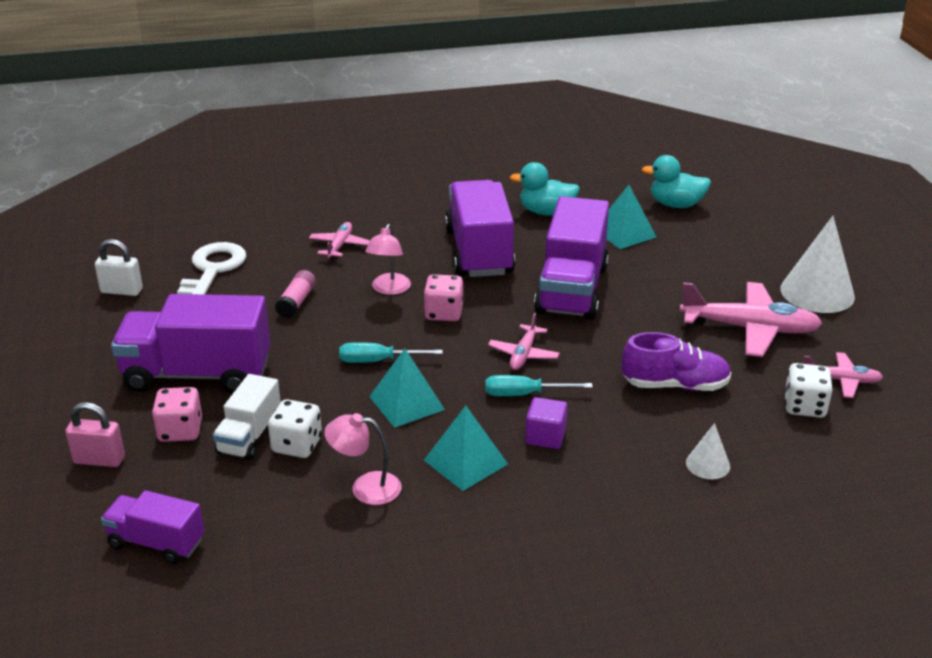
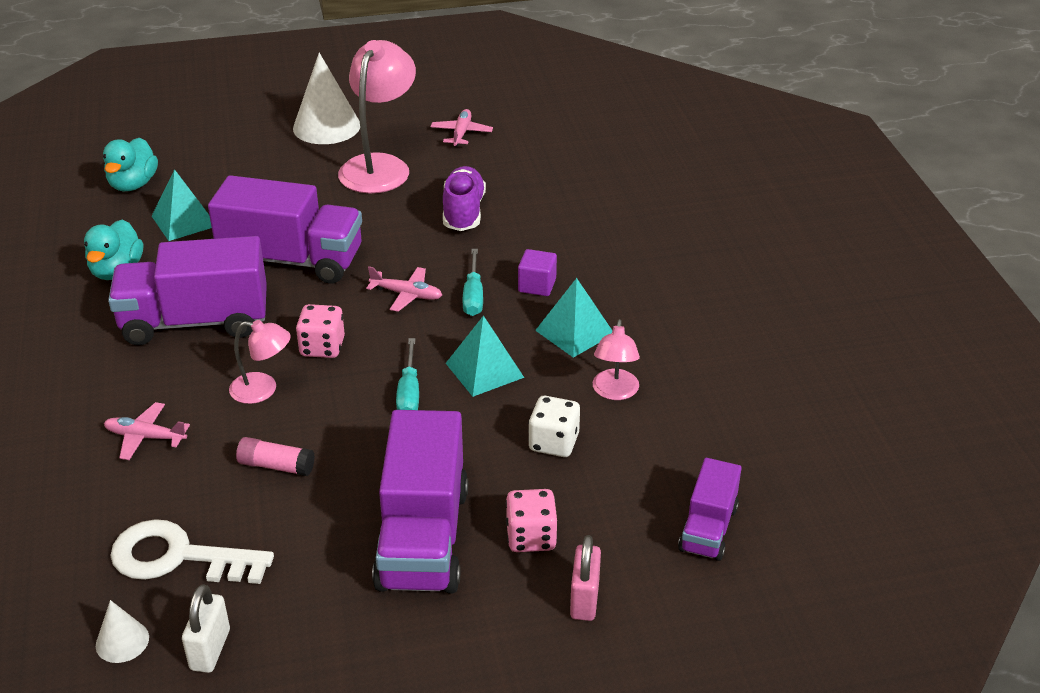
camera: 90 degrees left, 5 degrees up
(249, 436) = (539, 480): white truck -> none
(708, 464) = (571, 206): white cone -> white cone (122, 641)
(750, 329) = (380, 166): pink plane -> pink lamp
(804, 406) = (496, 154): white dice -> none

